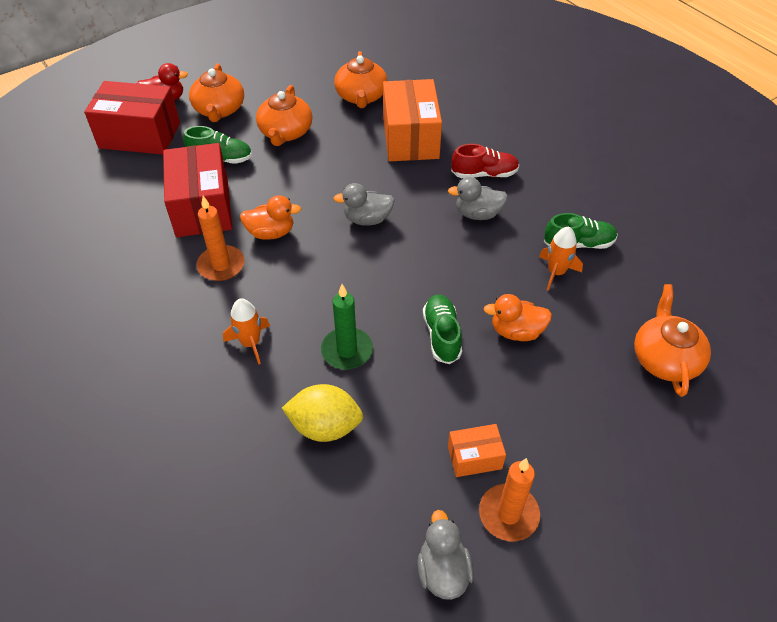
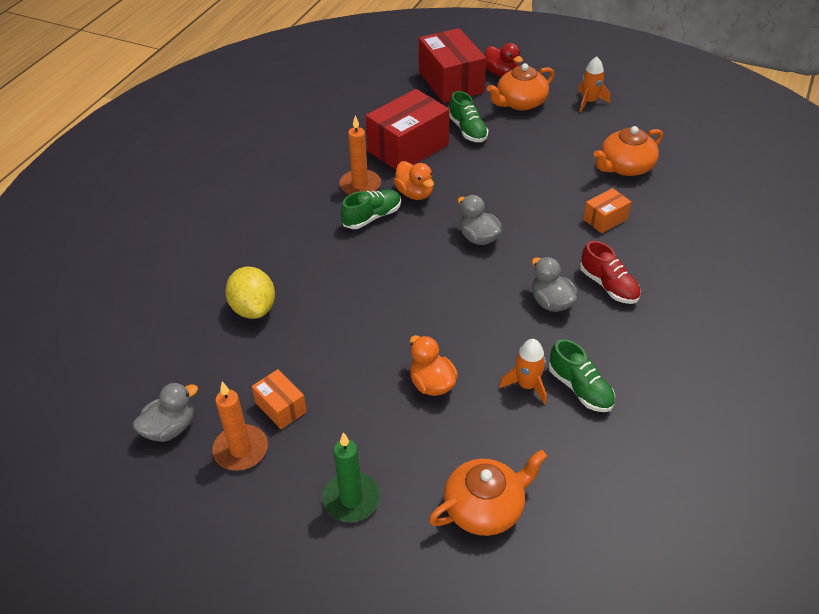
camera: 60 degrees right, 5 degrees down
(250, 343) = (300, 235): orange rocket -> orange rocket (589, 101)
(285, 132) = (532, 147): orange teapot -> none
(347, 351) = (331, 288): green candle -> green candle (351, 499)
(410, 138) = (605, 219): orange box -> orange box, size x0.49
(442, 335) = (390, 337): green shoe -> green shoe (372, 217)

